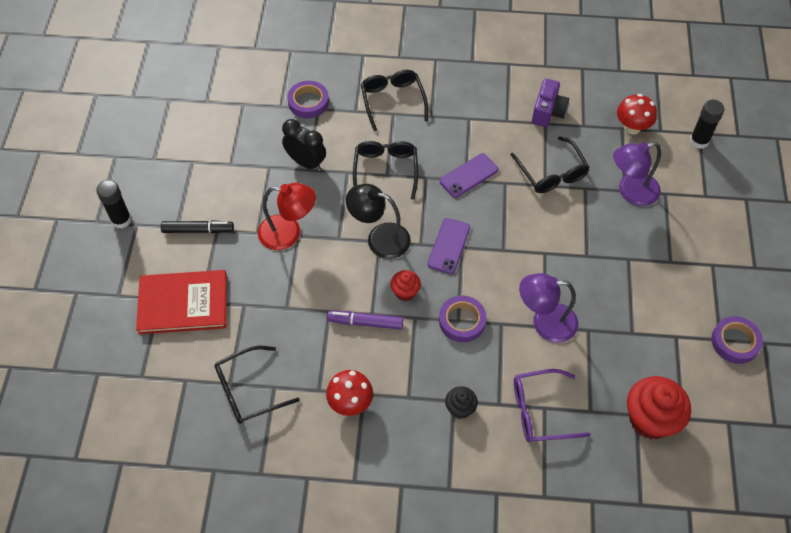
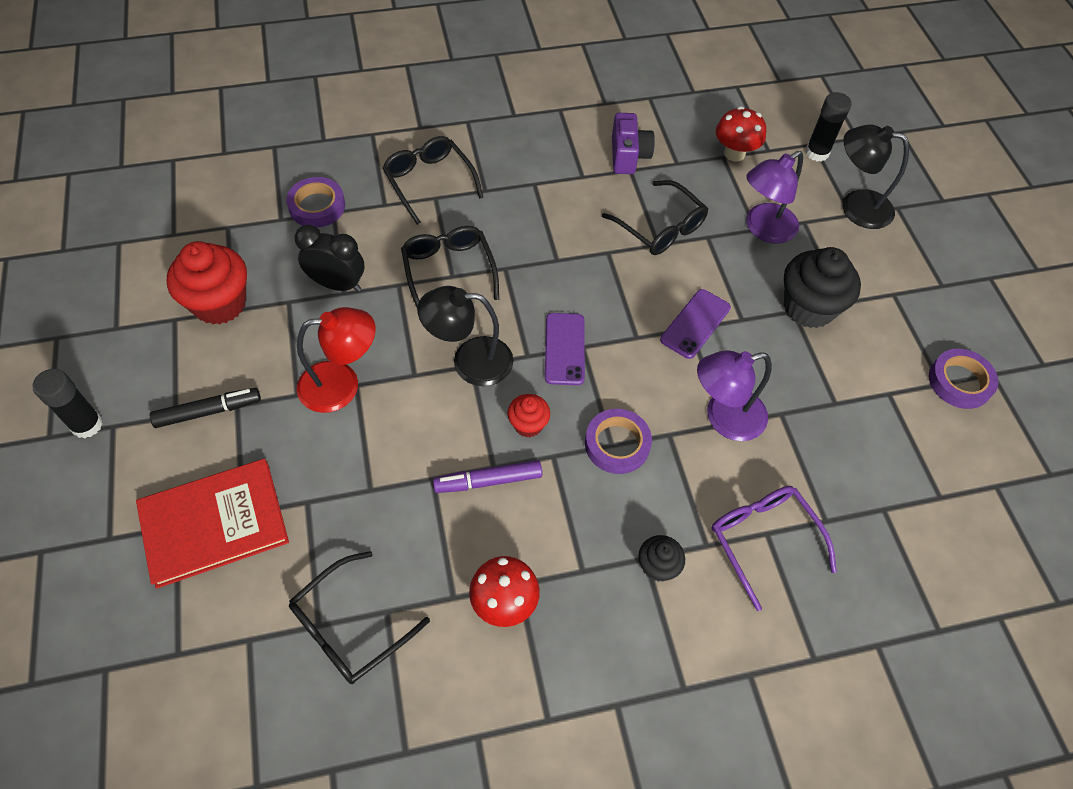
camera: 20 degrees left, 0 degrees up
(469, 176) = (559, 253): purple phone -> purple phone (695, 324)
(540, 411) = (763, 539): purple glasses -> purple glasses turned 90 degrees clockwise
(641, 259) = (808, 307): none -> black cupcake
(650, 419) = (903, 510): red cupcake -> red cupcake (220, 303)
(712, 190) = (855, 206): none -> black lamp

